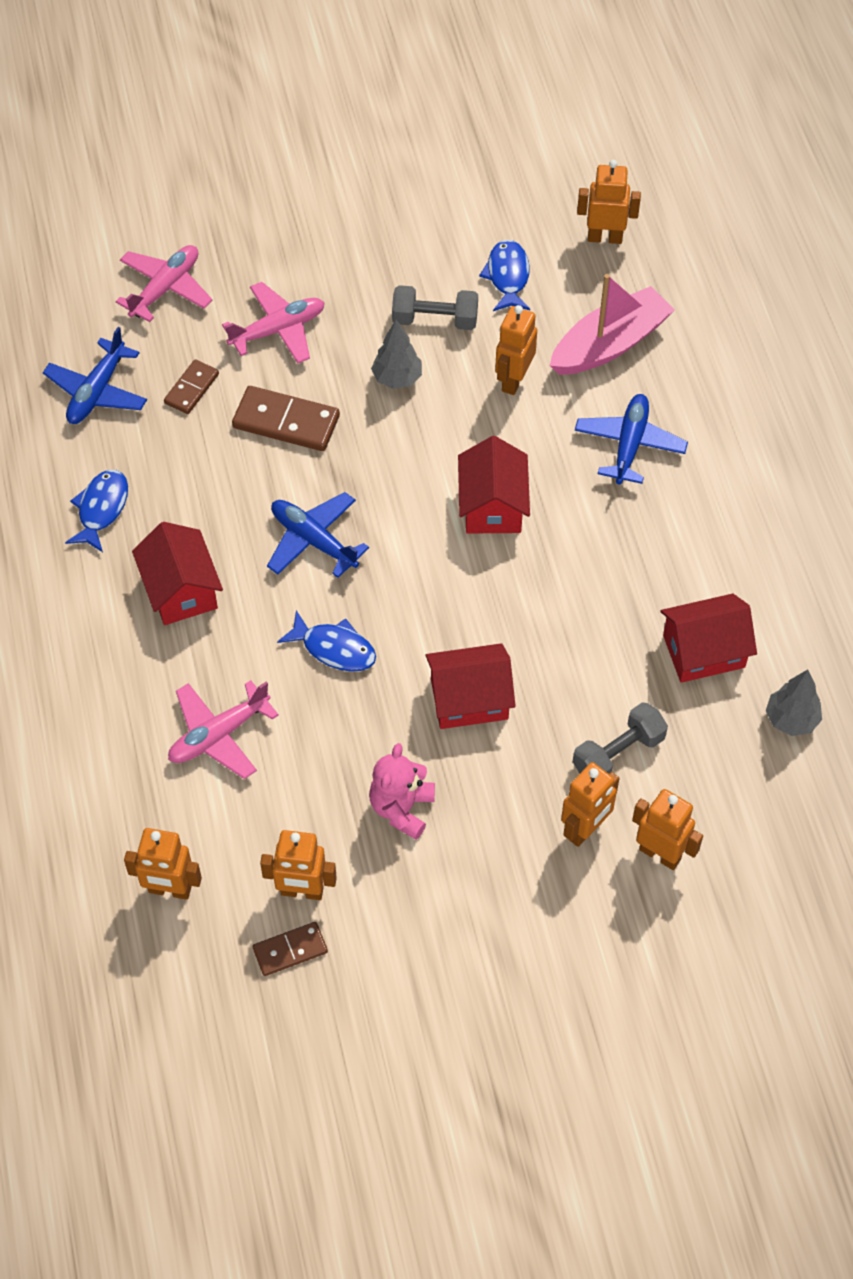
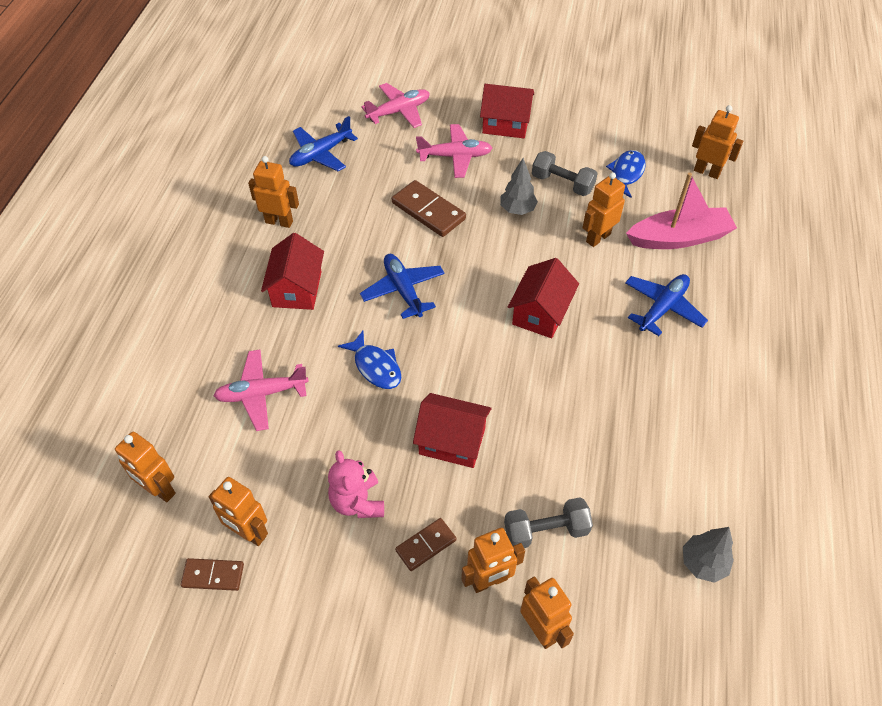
camera: 25 degrees right, 5 degrees down
(101, 509) = (279, 222): blue fish -> orange robot
(192, 389) = (380, 172): brown domino -> brown domino (426, 545)
(401, 808) = (357, 502): pink teddy bear -> pink teddy bear turned 60 degrees counterclockwise
(704, 651) = (653, 478): red house -> red house (505, 124)

